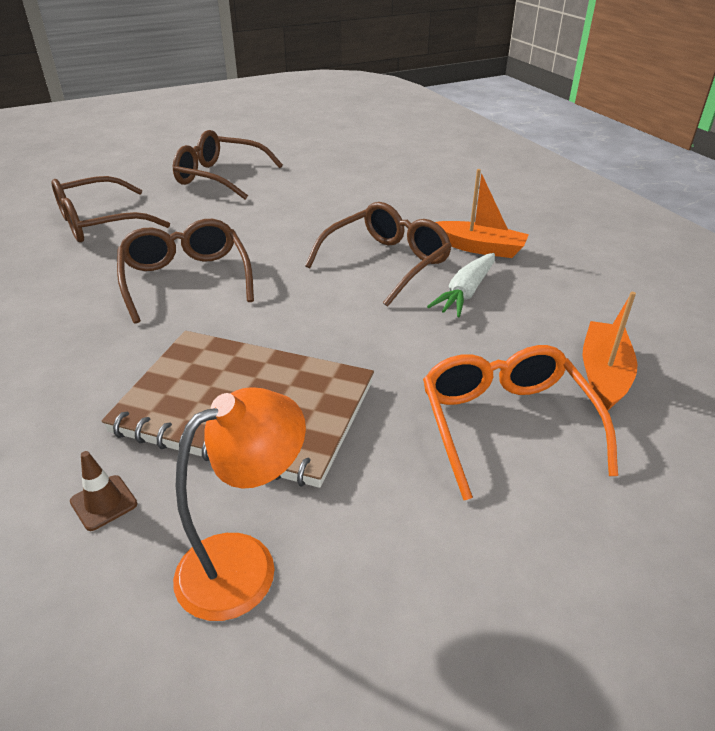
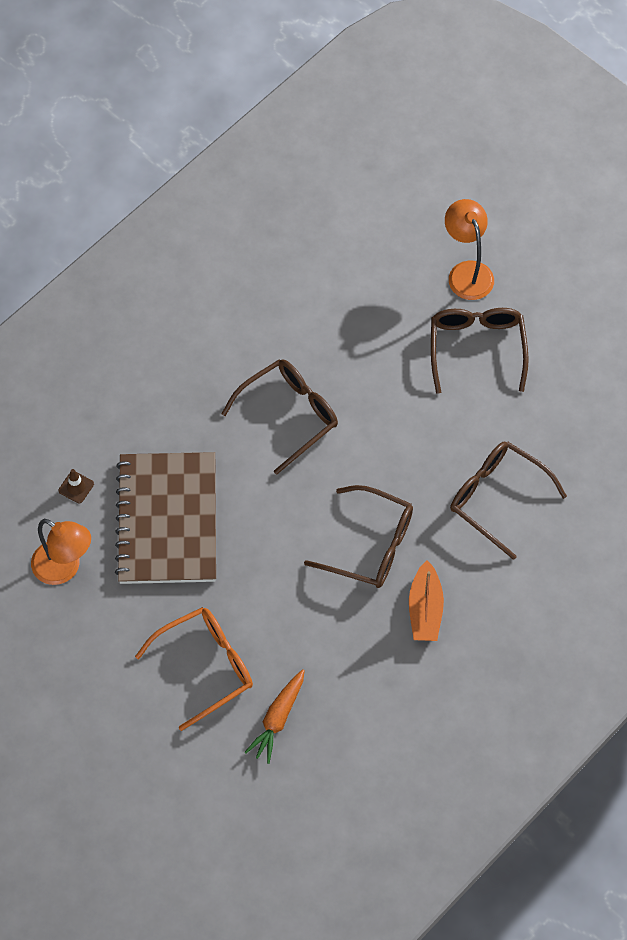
camera: 70 degrees right, 25 degrees up
(100, 223) = (347, 304): brown glasses -> brown glasses (497, 498)
(143, 168) = (467, 272): none -> orange lamp
(465, 293) = (347, 614): white carrot -> none
(603, 374) = (278, 719): orange boat -> orange carrot

